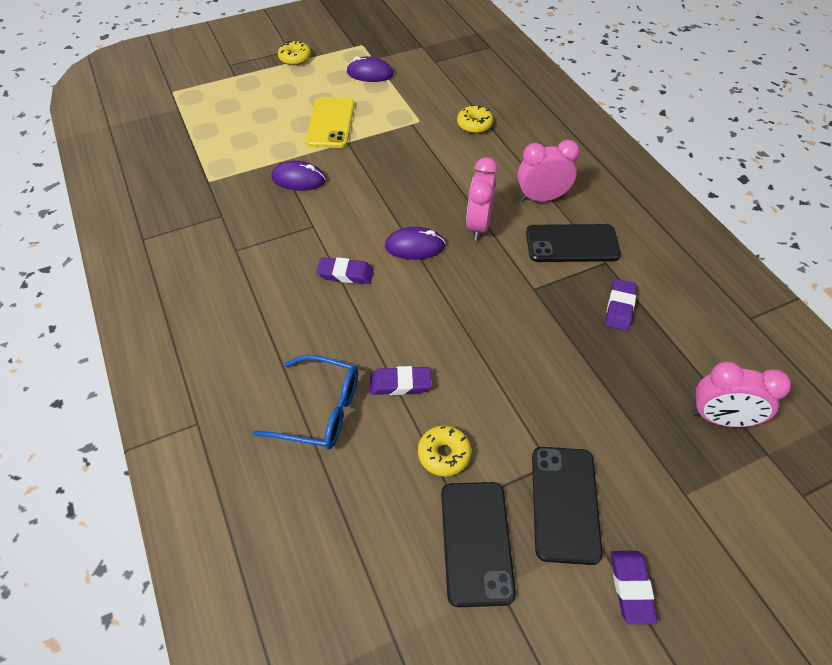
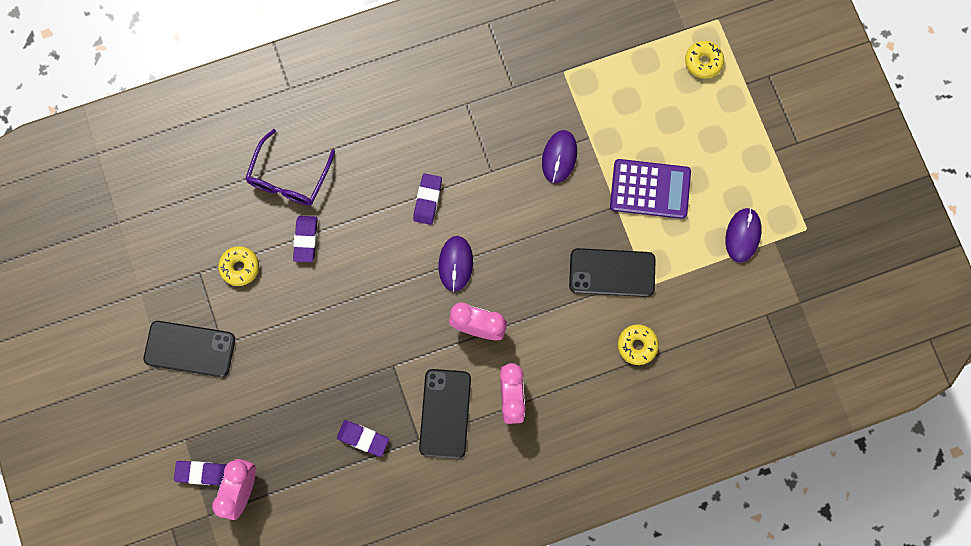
camera: 95 degrees right, 25 degrees up
(295, 58) = (779, 149): yellow donut -> yellow donut (703, 62)
(320, 410) = (289, 177): blue glasses -> purple glasses
(330, 123) = (650, 189): yellow phone -> purple calculator
(476, 542) = (171, 281): black phone -> black phone (612, 272)
(631, 588) = (125, 380): purple eraser -> purple eraser (202, 473)

